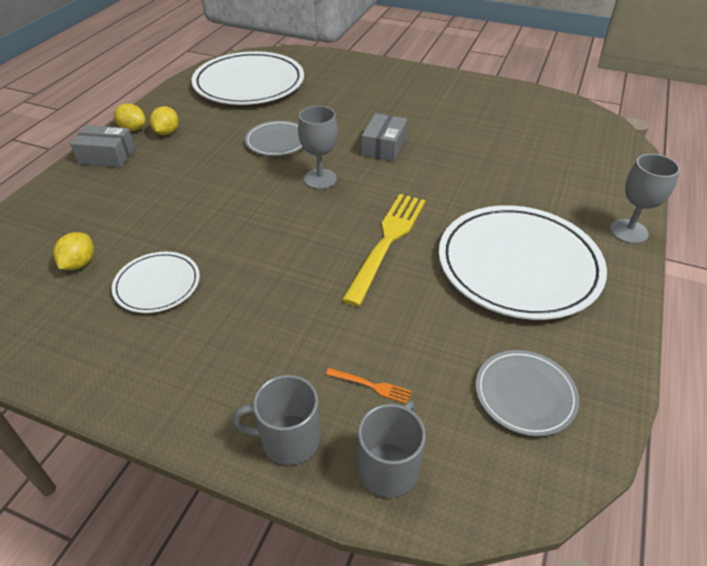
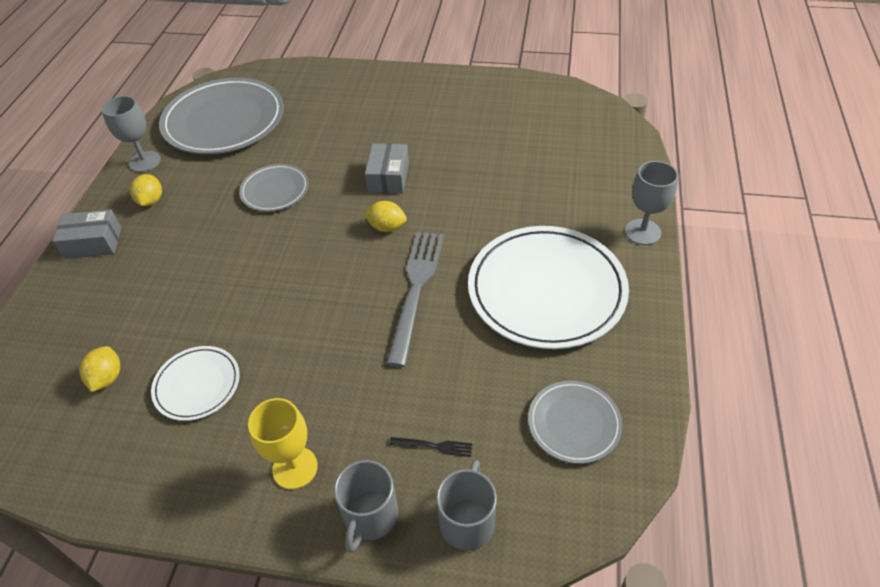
camera: 10 degrees left, 5 degrees up
(133, 129) = (111, 203): yellow lemon -> yellow lemon (387, 227)
(226, 376) = (295, 468): none -> yellow goblet
(249, 83) = (224, 121): white plate -> grey plate
(288, 439) = (370, 516): grey mug -> grey mug turned 60 degrees counterclockwise
(320, 179) = (331, 229): grey goblet -> grey goblet (145, 162)
(372, 386) = (435, 446): orange fork -> black fork
(387, 241) = (416, 288): yellow fork -> grey fork

